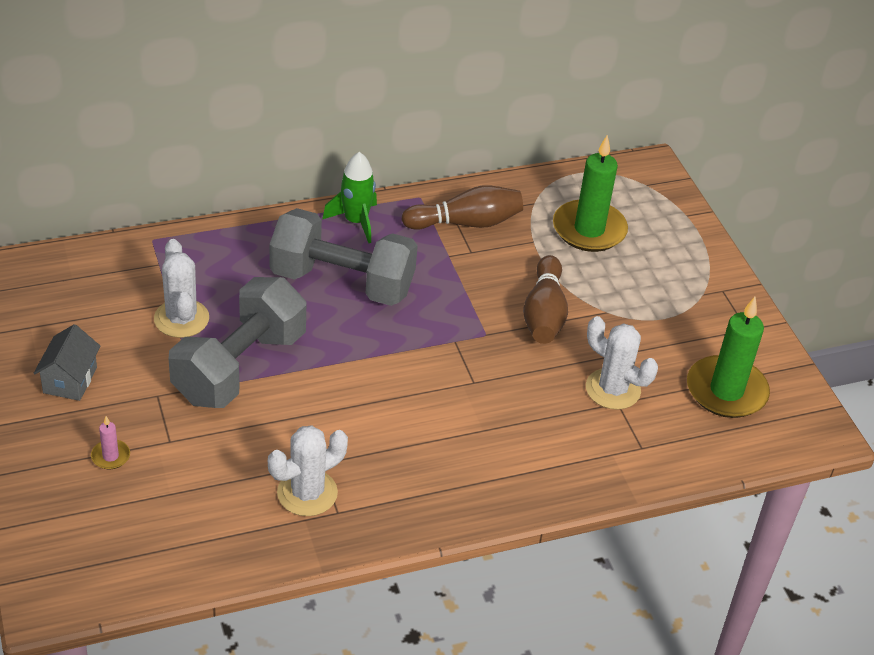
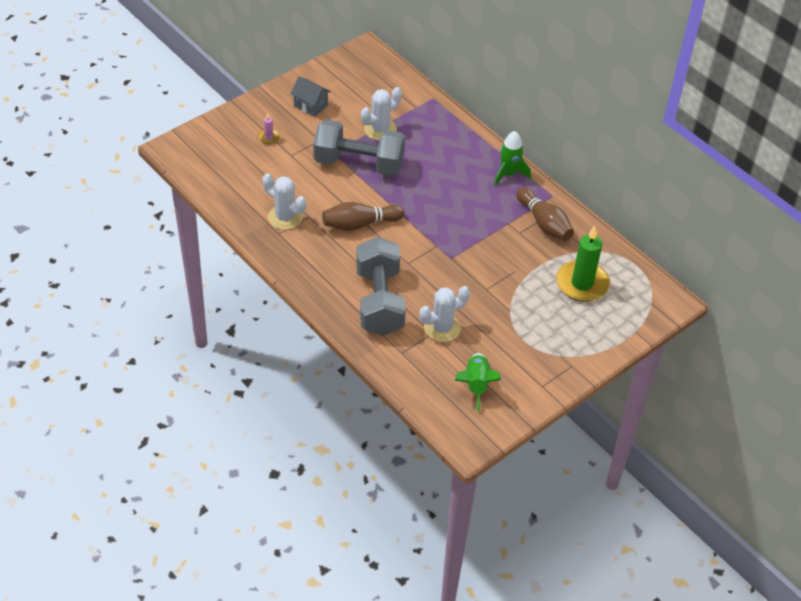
camera: 70 degrees right, 5 degrees up
(70, 380) = (311, 105): grey house -> grey house turned 45 degrees clockwise
(342, 282) = (452, 184): grey dumbbell -> grey dumbbell (379, 301)
(544, 314) = (487, 280): brown bowling pin -> brown bowling pin (360, 224)
(613, 389) = (442, 328): white cactus -> white cactus turned 45 degrees clockwise
(726, 391) = (476, 385): green candle -> green rocket

